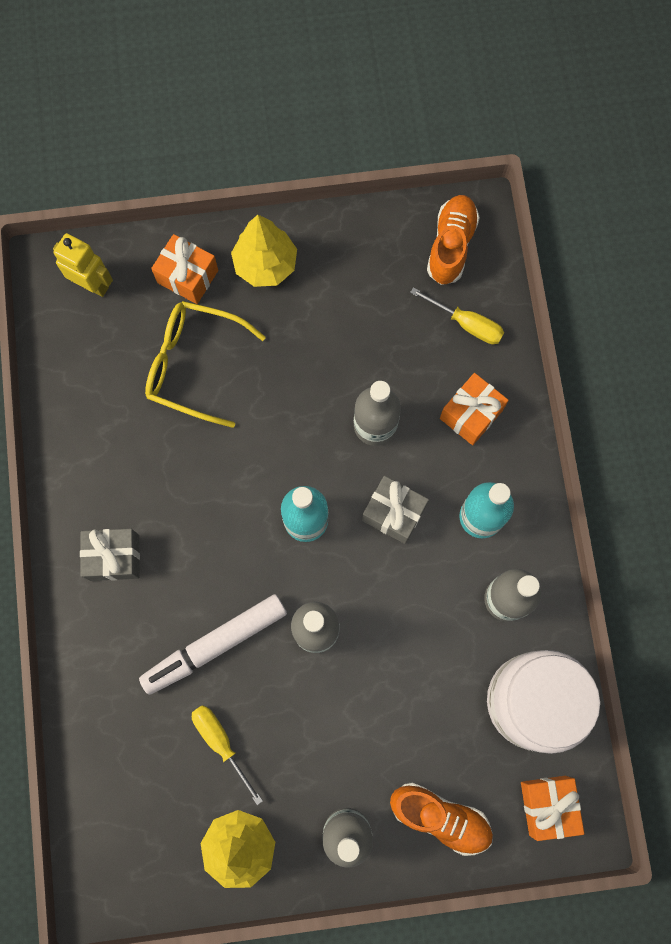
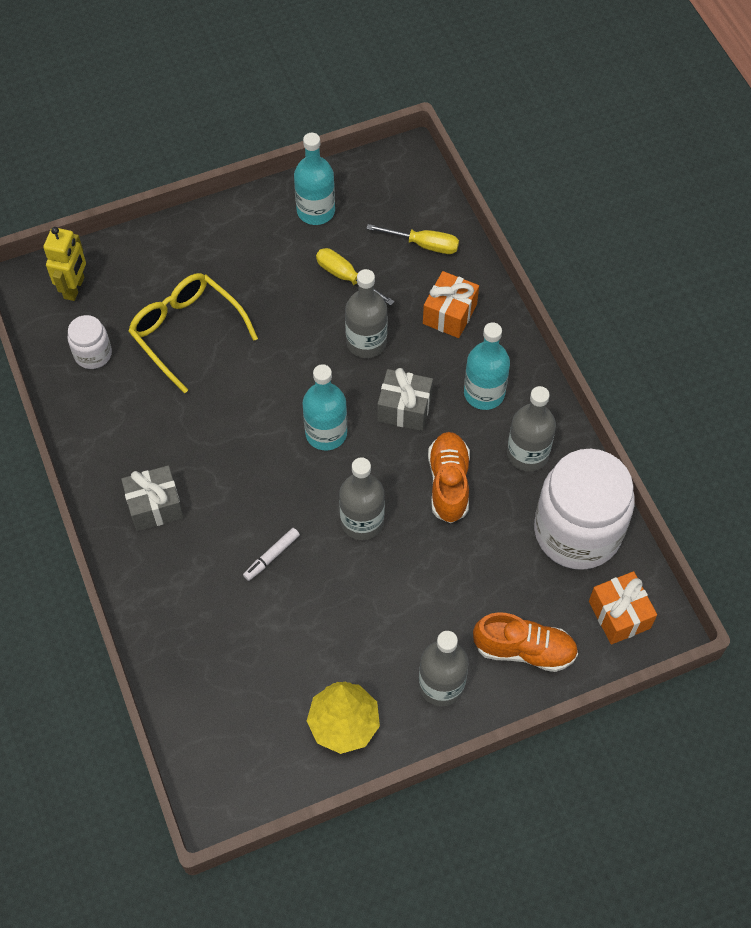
camera: 15 degrees left, 15 degrees down
(92, 284) = (74, 288): yellow robot -> yellow robot turned 90 degrees clockwise
(93, 367) = (93, 354): none -> white jar
(188, 276) = (161, 262): orange gift -> none
(193, 365) = (186, 331): yellow glasses -> yellow glasses turned 45 degrees clockwise
(216, 644) = (272, 556): white marker -> white marker, size x0.46
(221, 742) = (300, 638): yellow screwdriver -> yellow screwdriver (346, 277)
(265, 264) = (229, 238): yellow tree -> none
(363, 254) = (316, 211): none -> turquoise bottle
(451, 245) = (391, 187): orange shoe -> orange shoe (448, 483)

